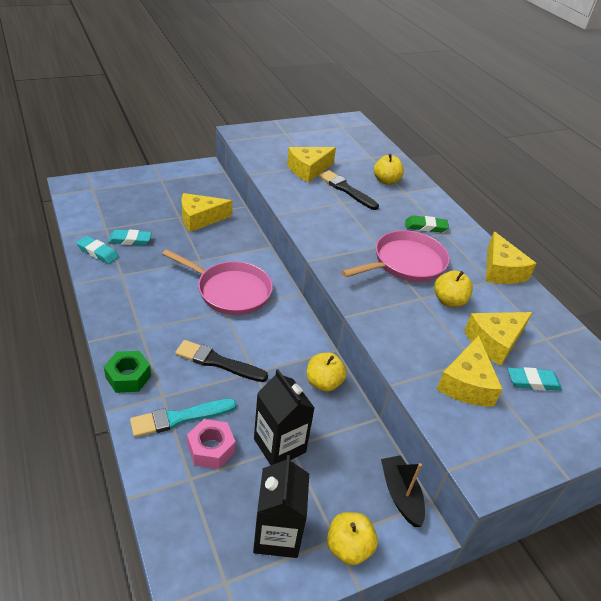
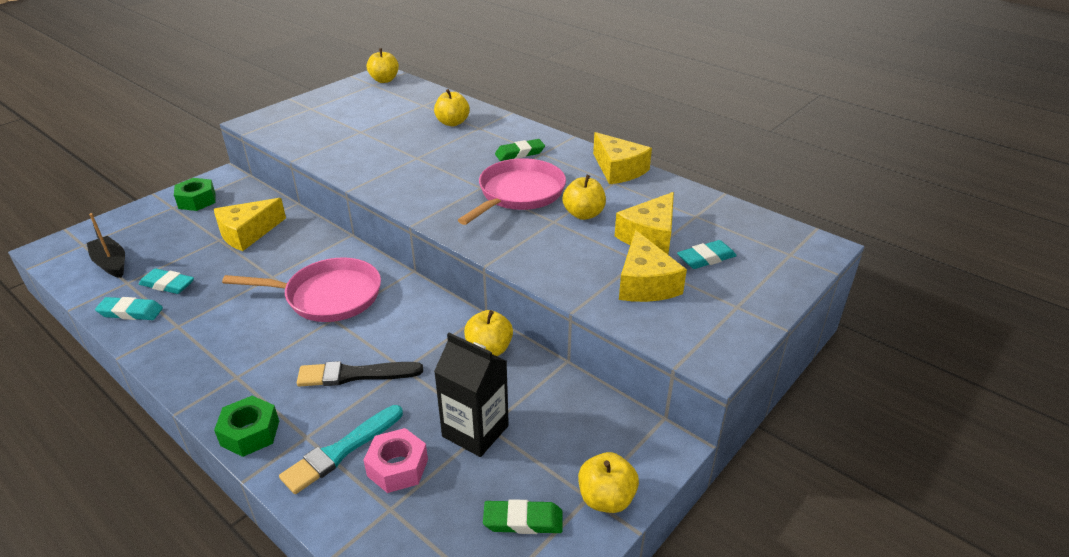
camera: 20 degrees left, 5 degrees down
(130, 240) = (167, 285): turquoise eraser -> turquoise eraser turned 45 degrees clockwise
(179, 180) = (197, 200): none -> green nut
(277, 534) = (523, 521): black carton -> green eraser
(308, 170) = (358, 137): yellow cheese -> none
(346, 190) = (414, 144): black brush -> none
(352, 125) = (384, 80): none -> yellow apple
(400, 495) = (630, 424): black boat -> black boat (111, 263)

